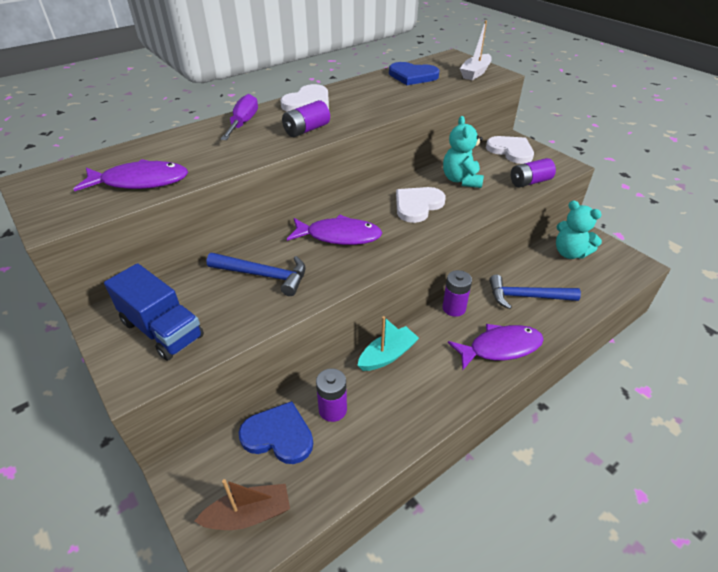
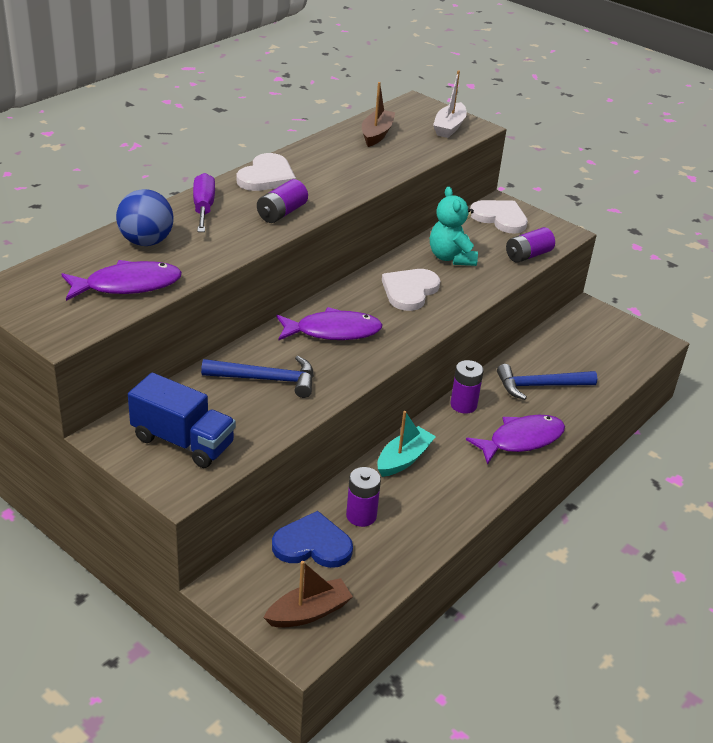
camera: 15 degrees left, 5 degrees down
(180, 147) = (146, 241): none -> blue ball
(412, 76) = (376, 134): blue heart -> brown boat
(570, 253) = (580, 334): turquoise teddy bear -> none

